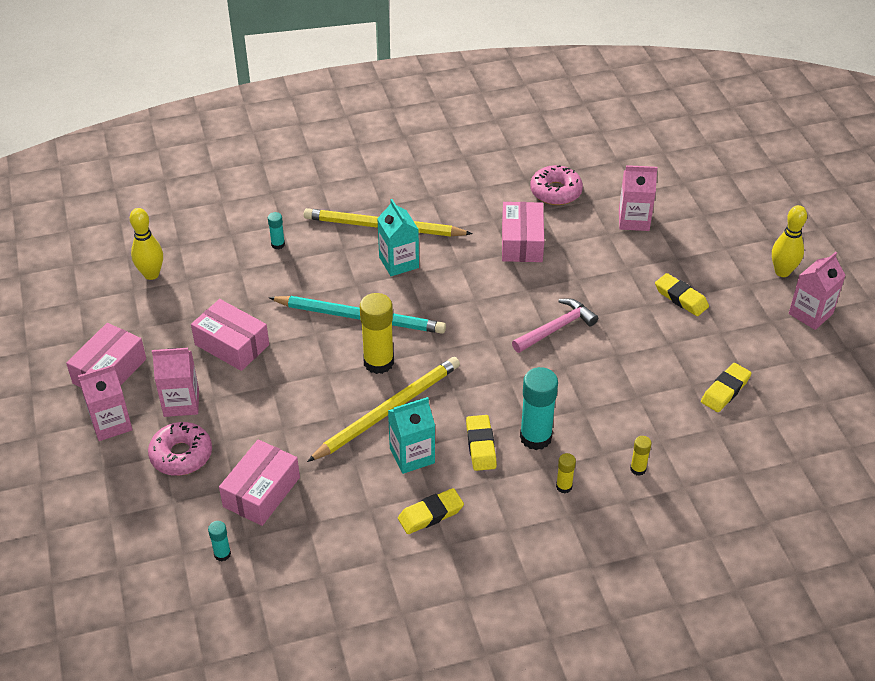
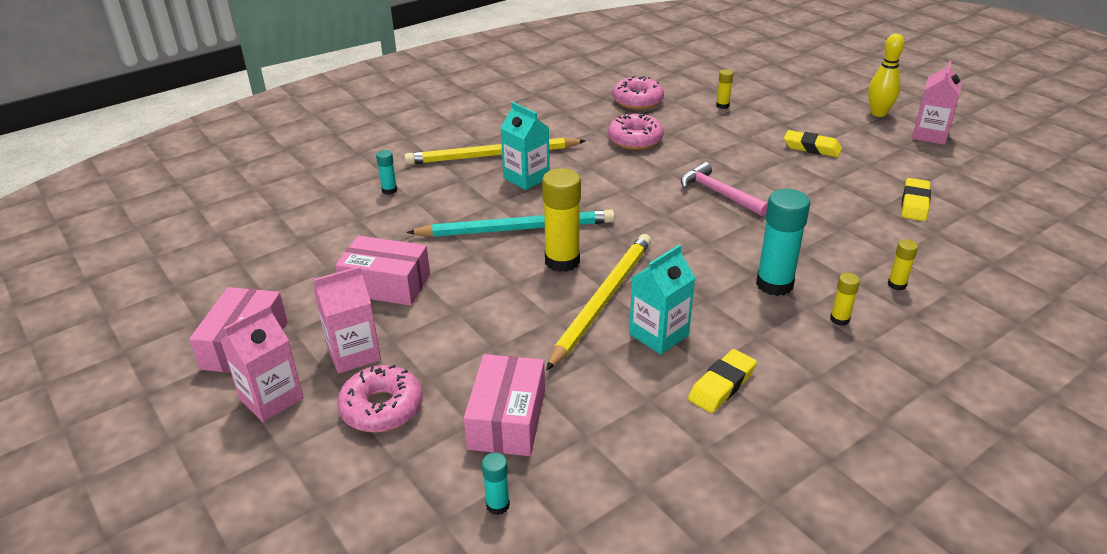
camera: 20 degrees left, 10 degrees down
(151, 274) = (256, 244): yellow bowling pin -> none
(480, 446) = (725, 306): yellow eraser -> none
(522, 242) = (635, 139): pink box -> pink donut
(556, 328) = (719, 194): pink hammer -> pink hammer turned 75 degrees counterclockwise
(633, 220) = (722, 106): pink carton -> yellow glue stick

